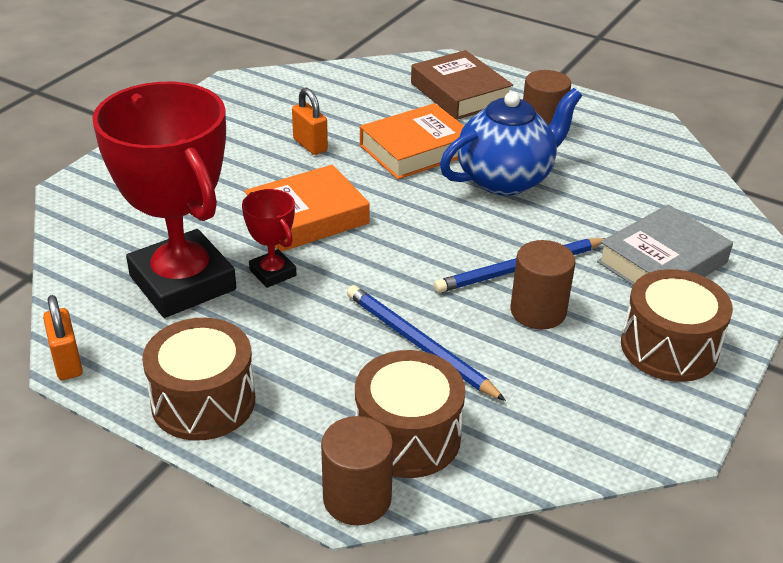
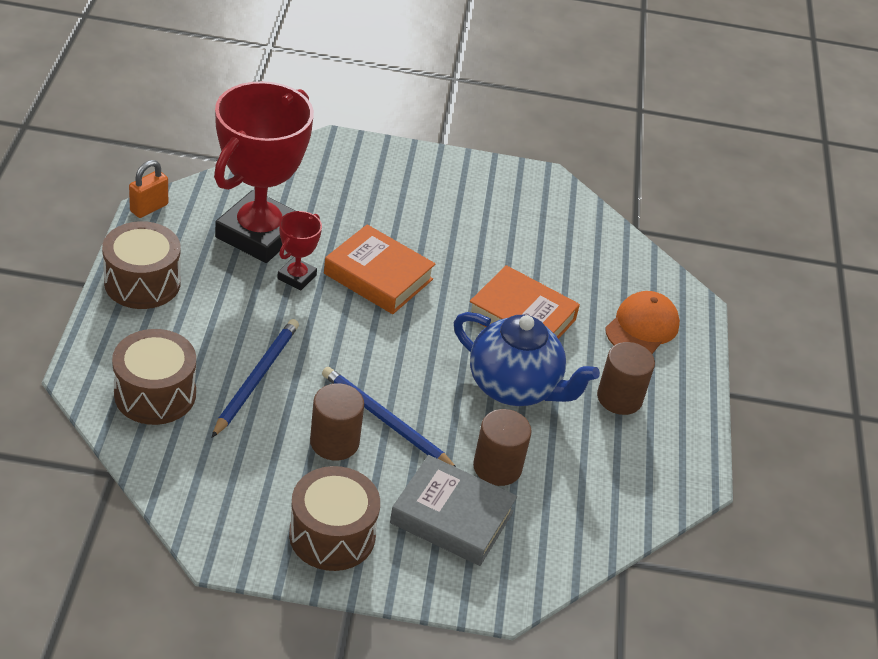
camera: 60 degrees right, 5 degrees up
(310, 145) = (482, 251): orange padlock -> none
(357, 498) = (86, 382): brown cylinder -> brown cylinder (497, 467)
(460, 93) = (642, 327): brown book -> orange cap

